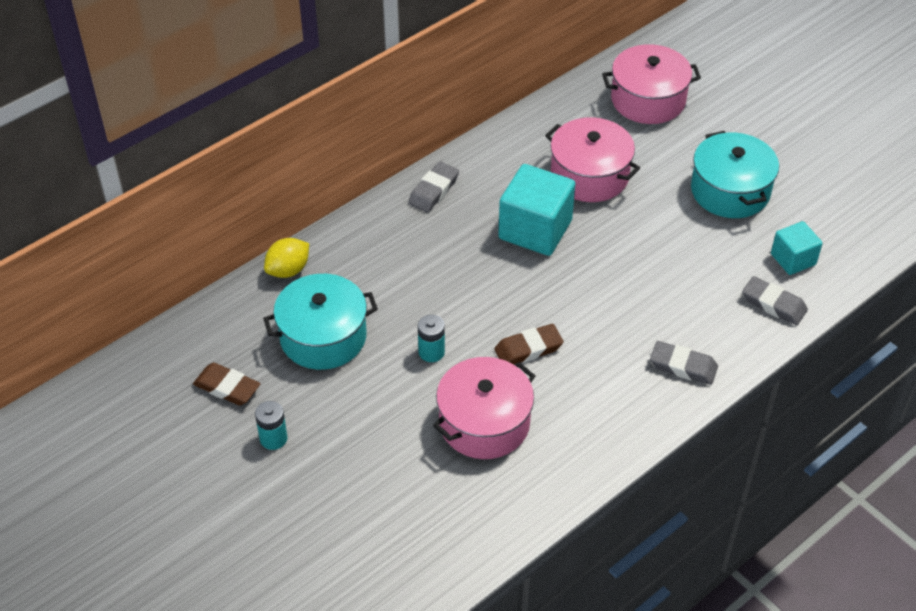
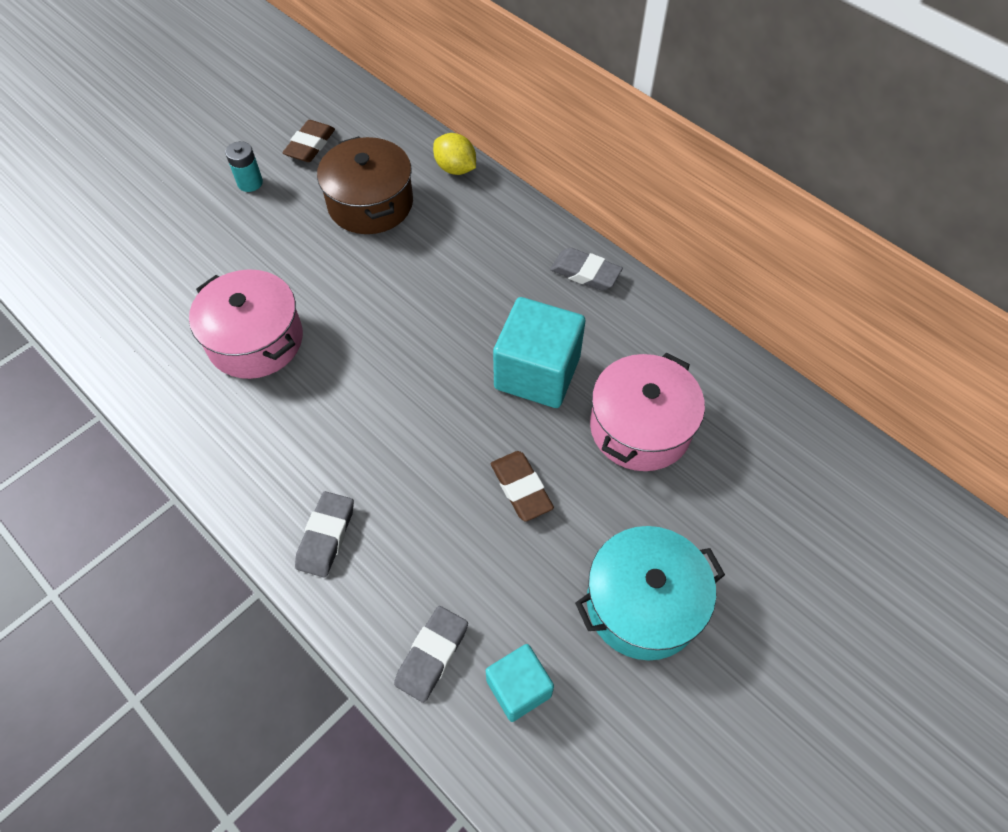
camera: 85 degrees right, 10 degrees up
(323, 337) = (370, 203): turquoise pot -> brown pot
(431, 352) = (350, 289): turquoise battery -> none
(528, 349) = (354, 374): brown eraser -> brown eraser (521, 488)
(648, 100) = (805, 496): pink pot -> none

